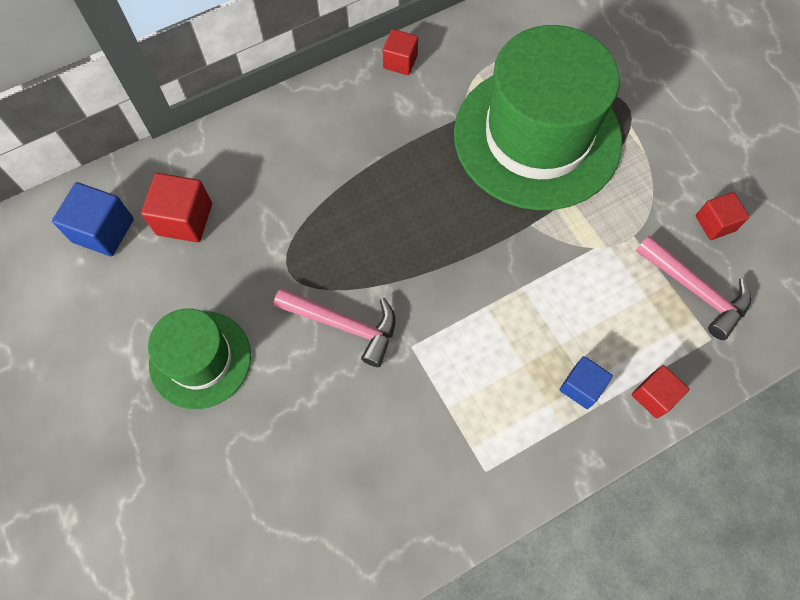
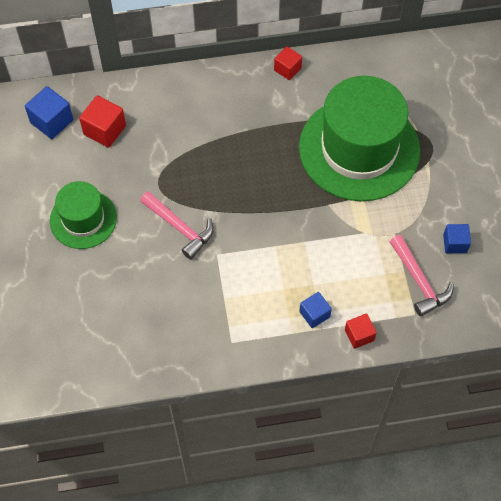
camera: 20 degrees right, 5 degrees down
(715, 223) = (455, 243): red cube -> blue cube

